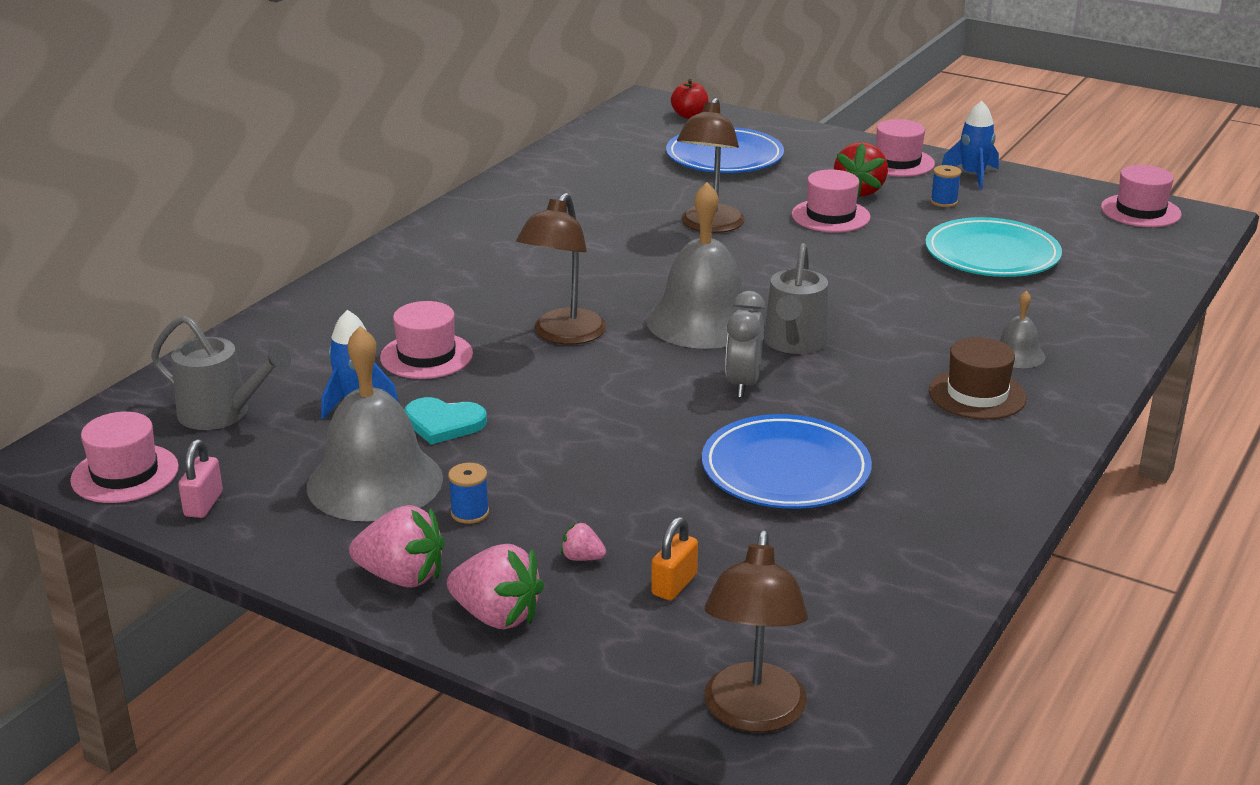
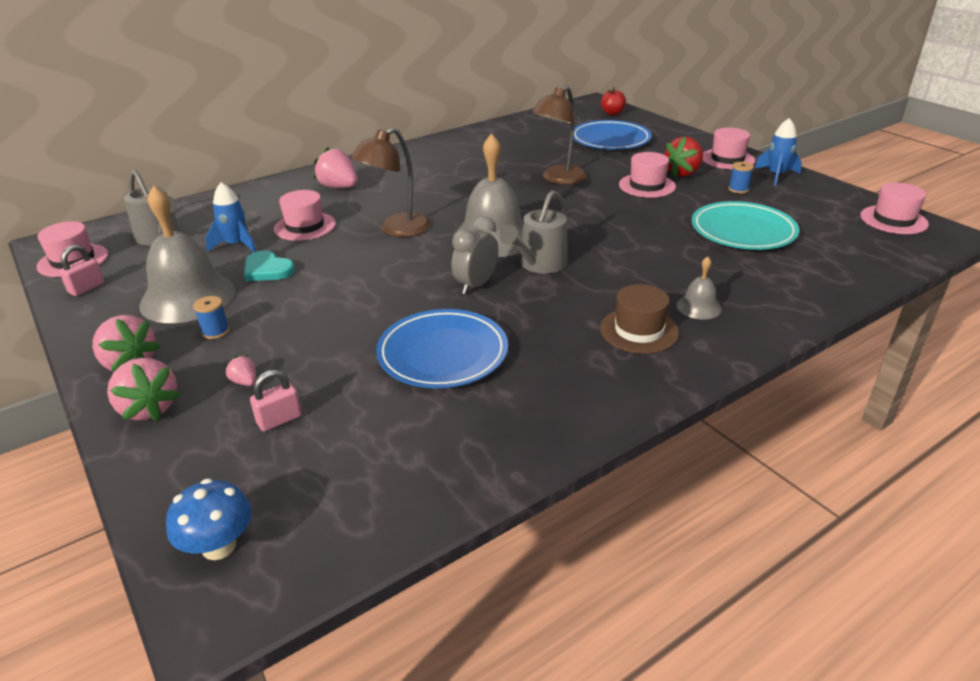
camera: 25 degrees right, 5 degrees up
(409, 291) = (339, 187): none -> pink strawberry
(674, 585) = (279, 420): orange padlock -> pink padlock
(752, 714) = (219, 546): brown lamp -> blue mushroom

